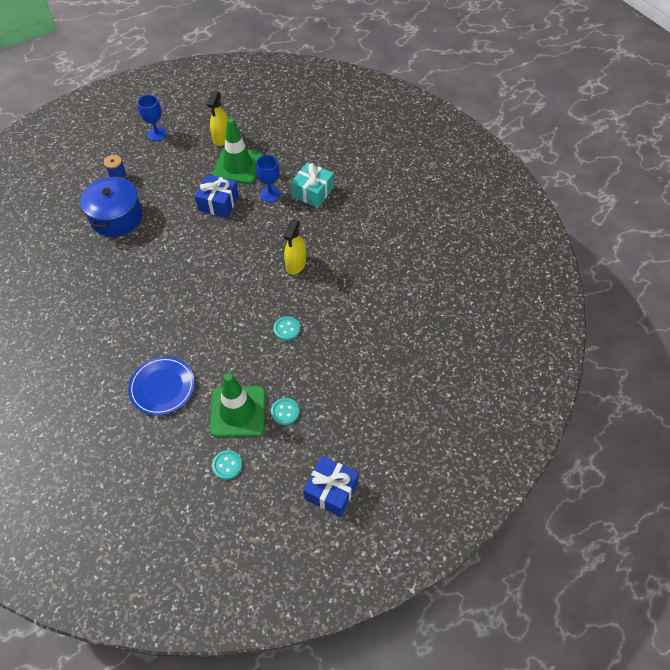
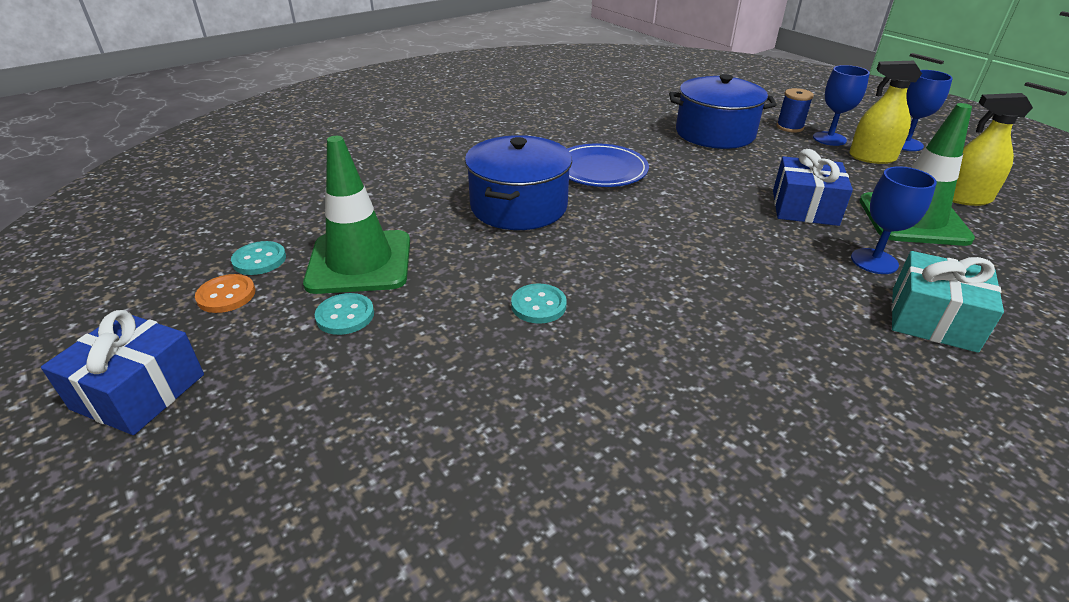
camera: 85 degrees right, 20 degrees down
(140, 164) = (829, 139): none -> blue goblet
(162, 387) = (418, 193): blue plate -> blue plate (600, 170)
(190, 332) = (519, 206): none -> blue pot
(260, 473) = (226, 295): none -> orange button
(296, 264) = (708, 307): yellow spray bottle -> yellow spray bottle (872, 157)

